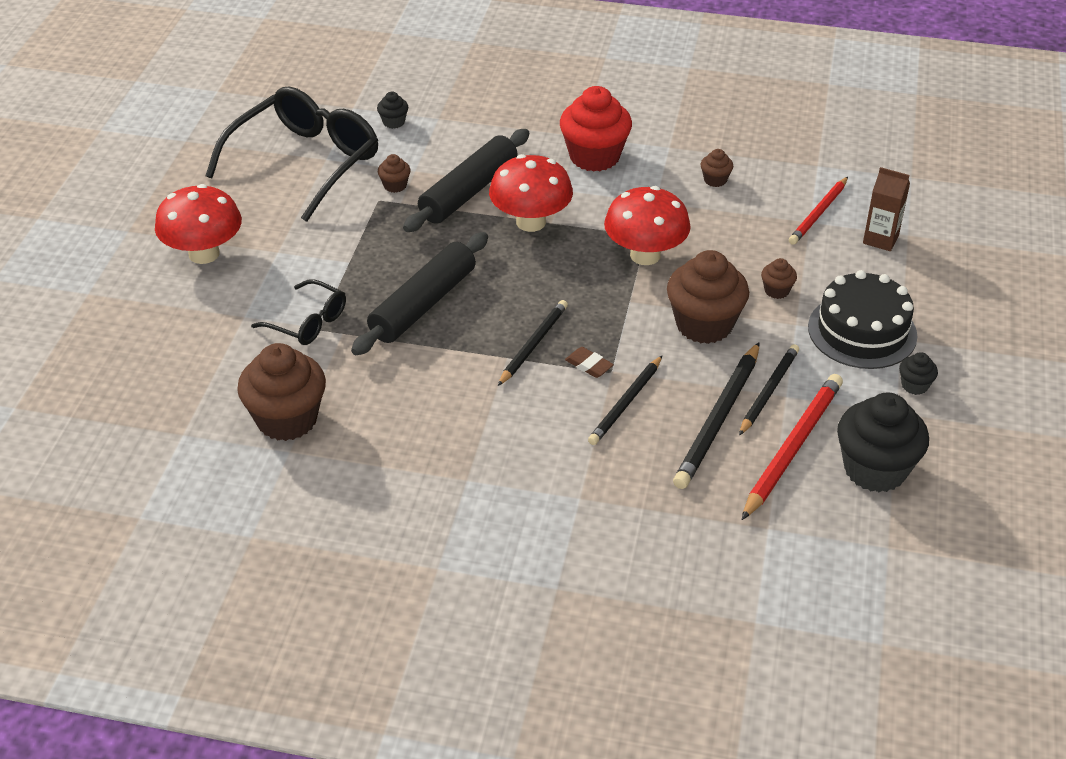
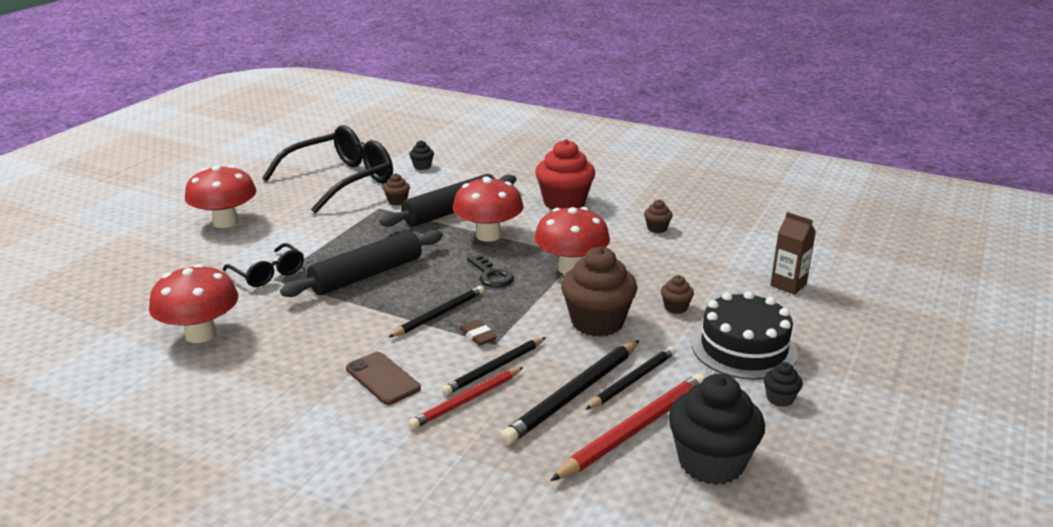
camera: 15 degrees right, 15 degrees down
(287, 419) = (200, 334): brown cupcake -> red mushroom
(518, 437) = (383, 378): none -> brown phone
(563, 281) = (491, 275): none -> black key
(819, 213) = (738, 260): red pencil -> red pencil (467, 400)

